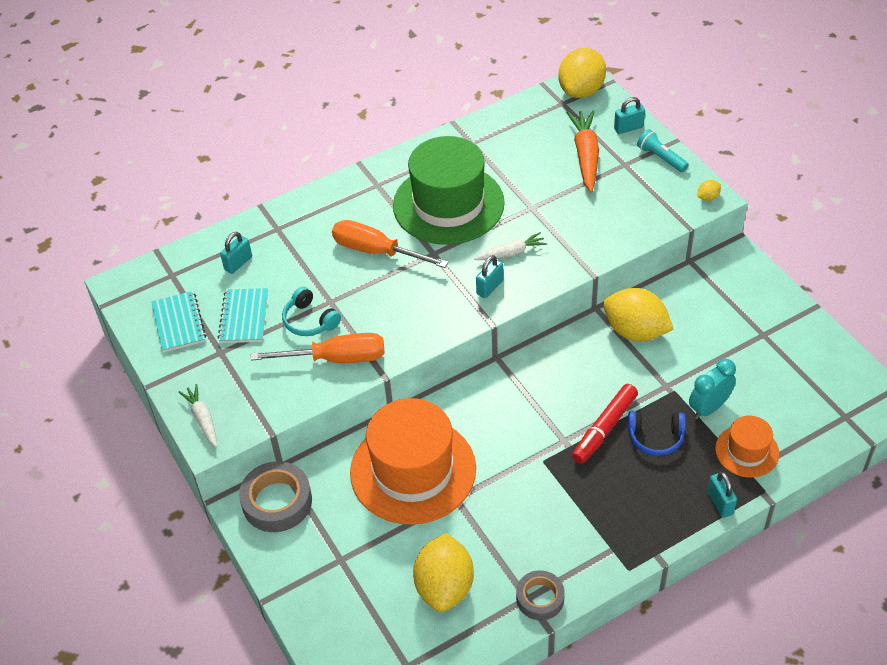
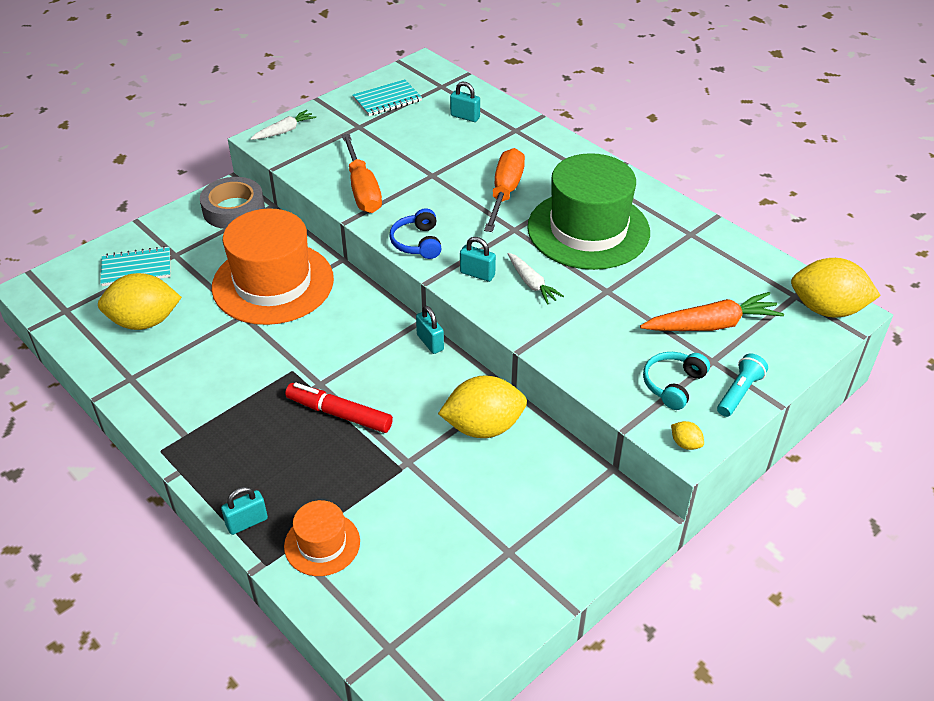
camera: 75 degrees right, 5 degrees down
(244, 317) = (401, 131): turquoise notebook -> turquoise notebook (136, 268)
(310, 320) = (405, 167): turquoise headphones -> turquoise headphones (673, 385)
(540, 598) = (129, 387): grey tape -> none
(628, 128) = (780, 358): turquoise padlock -> turquoise padlock (430, 342)
(635, 331) = (483, 427): yellow lemon -> yellow lemon turned 60 degrees clockwise
(655, 437) = (332, 458): blue headphones -> blue headphones (417, 242)
(708, 408) = (381, 503): turquoise clock -> none

